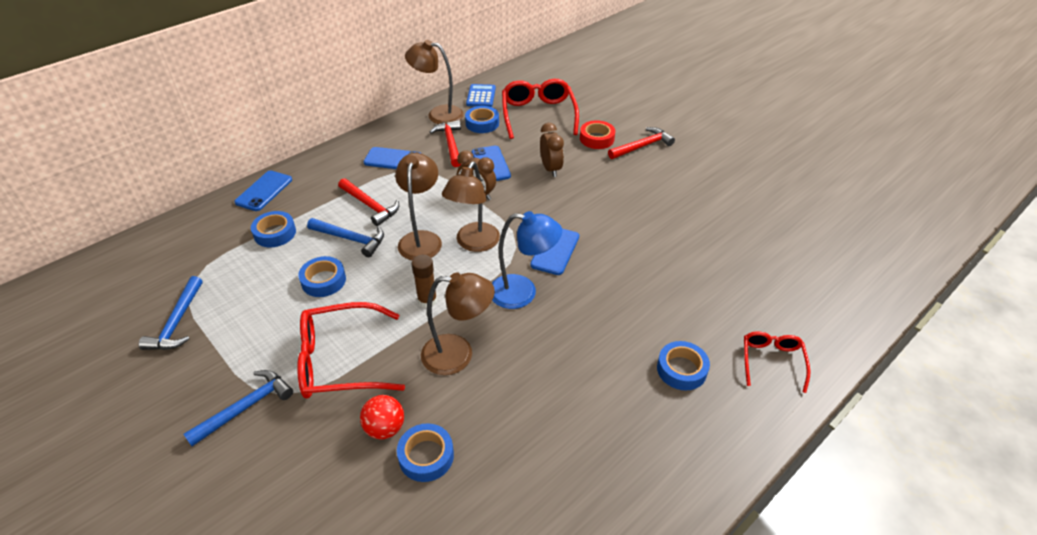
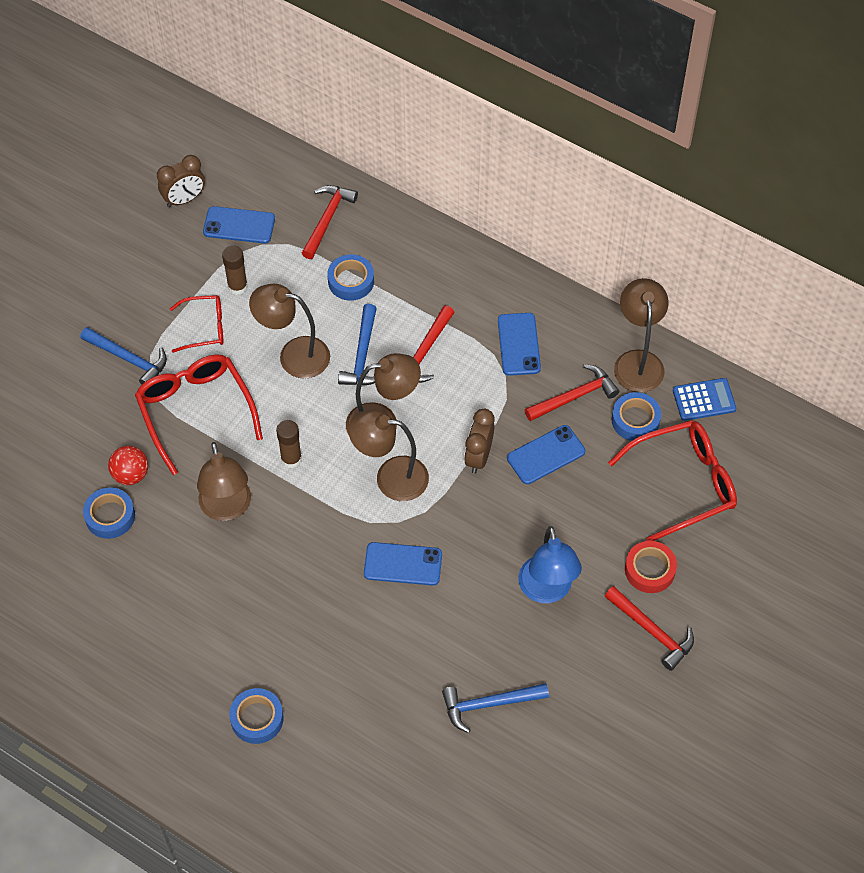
camera: 75 degrees right, 15 degrees up
(177, 322) = (208, 259): blue hammer -> blue hammer (489, 704)
(203, 236) = (327, 219): none -> red hammer
(224, 306) = (237, 286): none -> brown glue stick
(264, 191) = (416, 239): blue phone -> blue phone (239, 225)
(323, 281) = (294, 355): blue tape -> brown lamp
(523, 293) = (326, 546): blue lamp -> blue lamp (547, 590)
(550, 169) = (559, 527): brown clock -> brown clock (184, 199)
(771, 361) = (290, 808): red glasses -> red glasses (205, 328)

